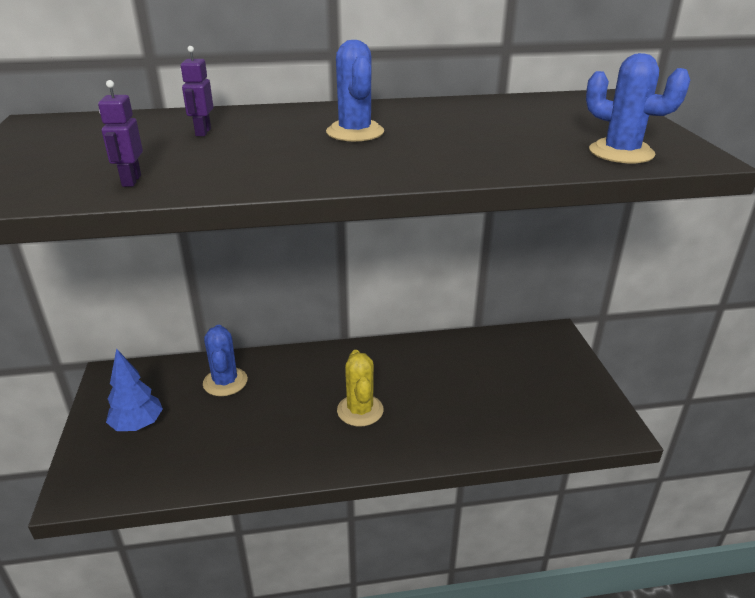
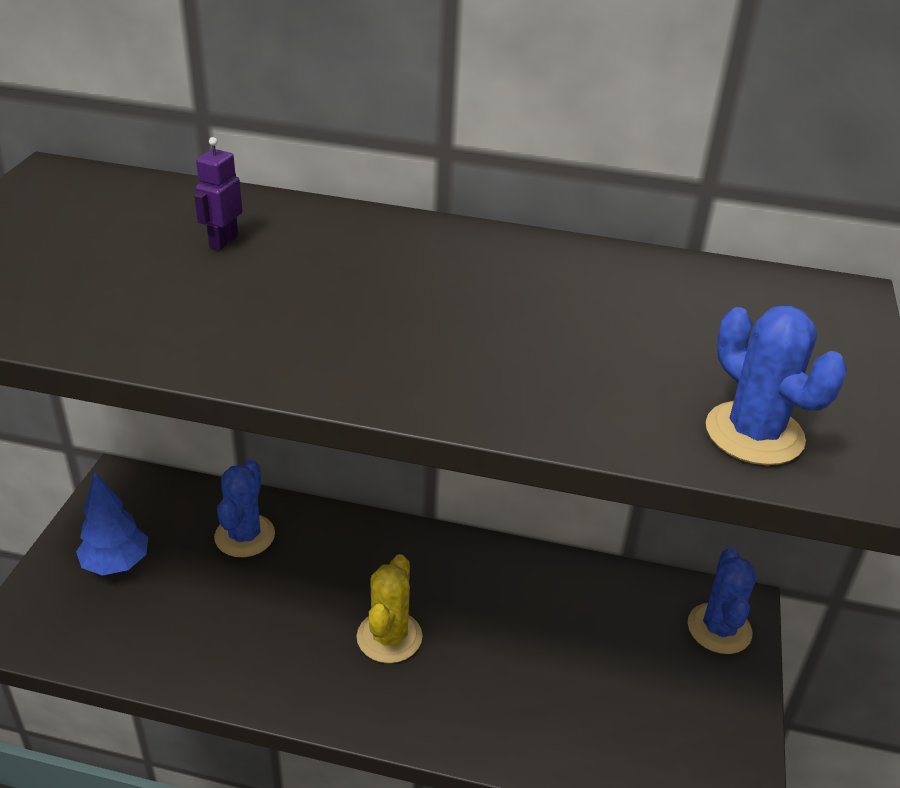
camera: 20 degrees right, 5 degrees up
(131, 181) = (80, 316): purple robot -> none
(355, 132) = (411, 289): blue cactus -> blue cactus (719, 629)

